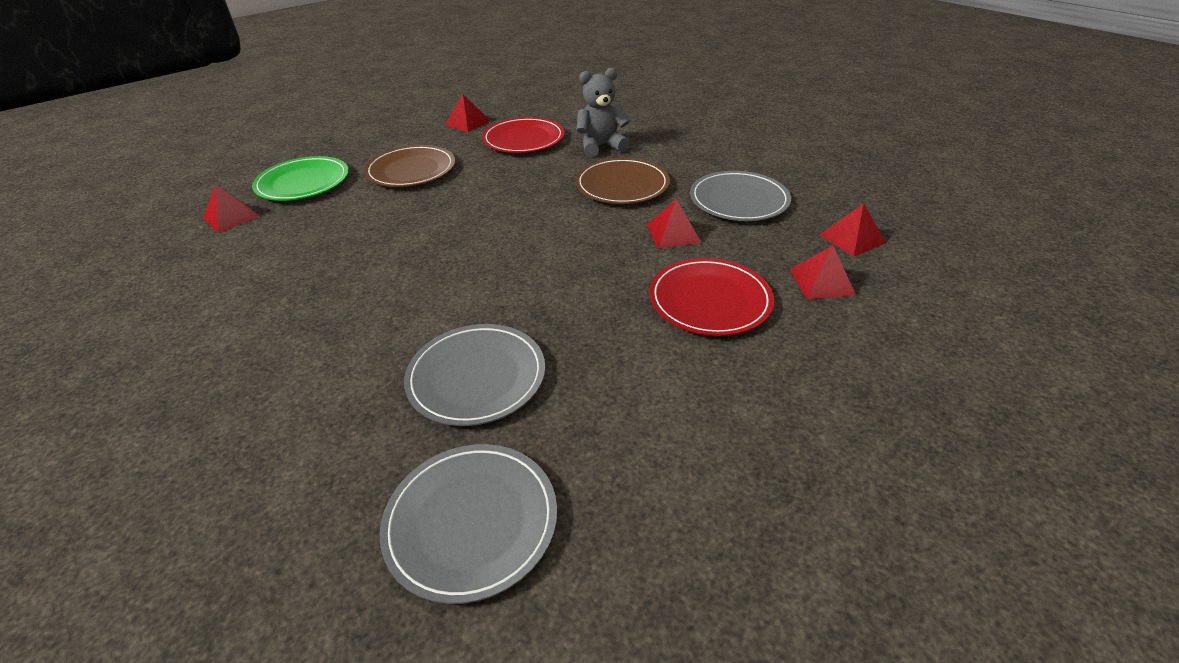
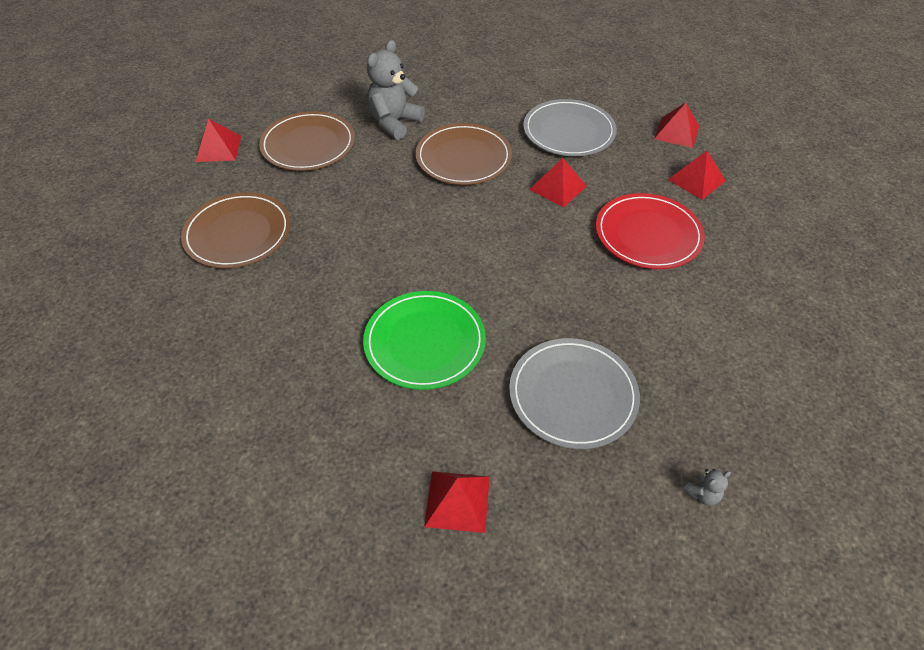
camera: 40 degrees left, 10 degrees up
(231, 217) = (105, 391): red pyramid -> red pyramid (457, 501)
(303, 182) = (130, 307): green plate -> green plate (424, 342)
(471, 521) = (702, 494): grey plate -> grey teddy bear
(523, 139) = (308, 145): red plate -> brown plate

